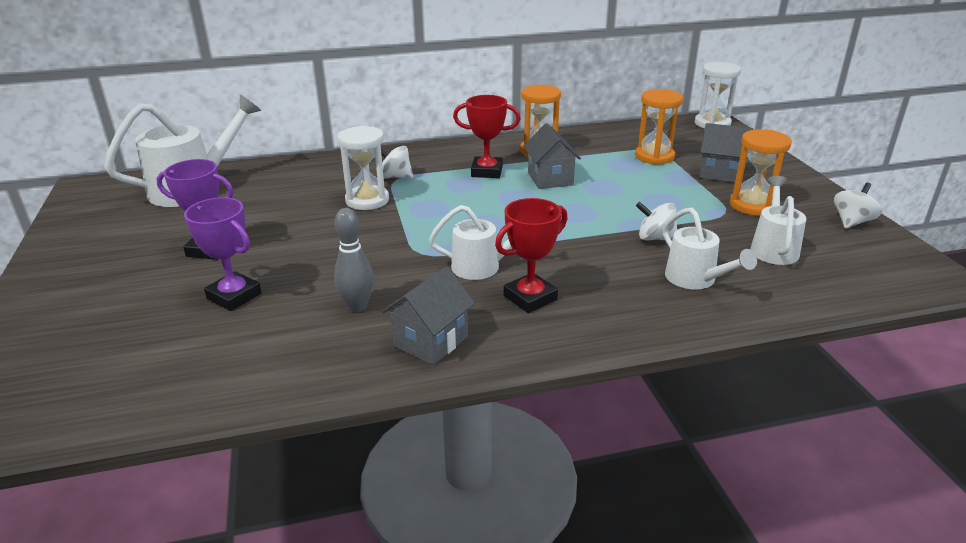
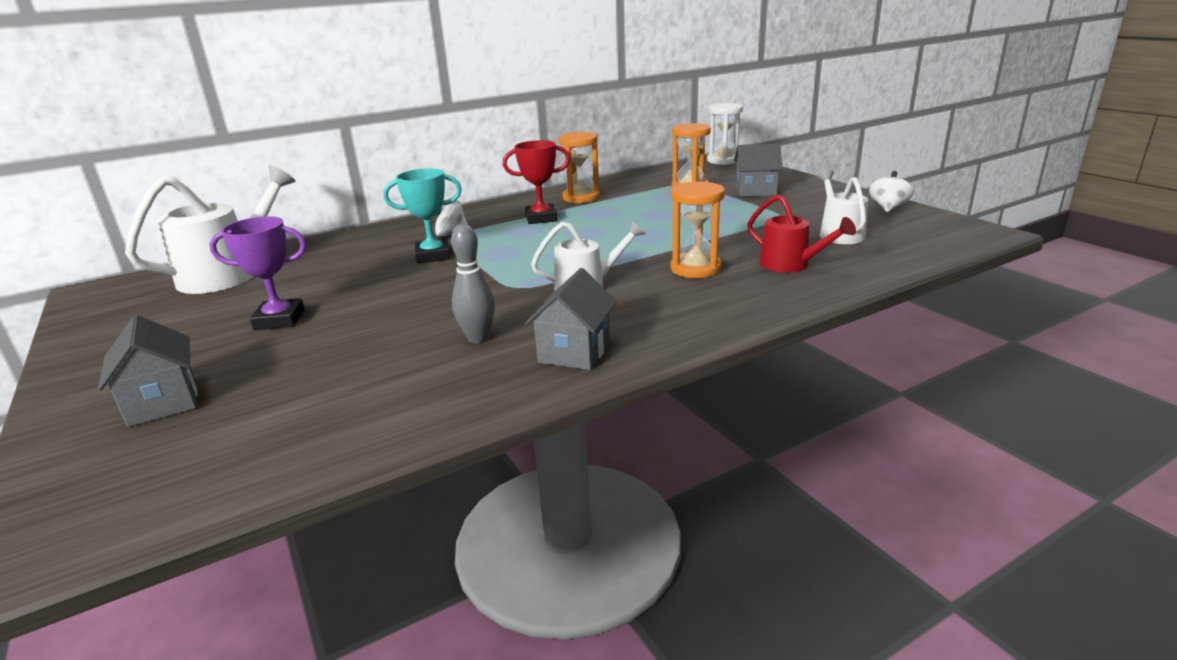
camera: 15 degrees left, 5 degrees down
(234, 296) = (332, 353): purple trophy -> none
(367, 200) = (433, 256): white hourglass -> turquoise trophy
(530, 298) = (649, 302): red trophy -> none
(550, 179) = (606, 215): grey house -> grey house (163, 402)
(655, 238) = (733, 242): white spinning top -> none
(696, 280) = (791, 265): white watering can -> red watering can
(752, 205) = (799, 208): orange hourglass -> orange hourglass (695, 268)

